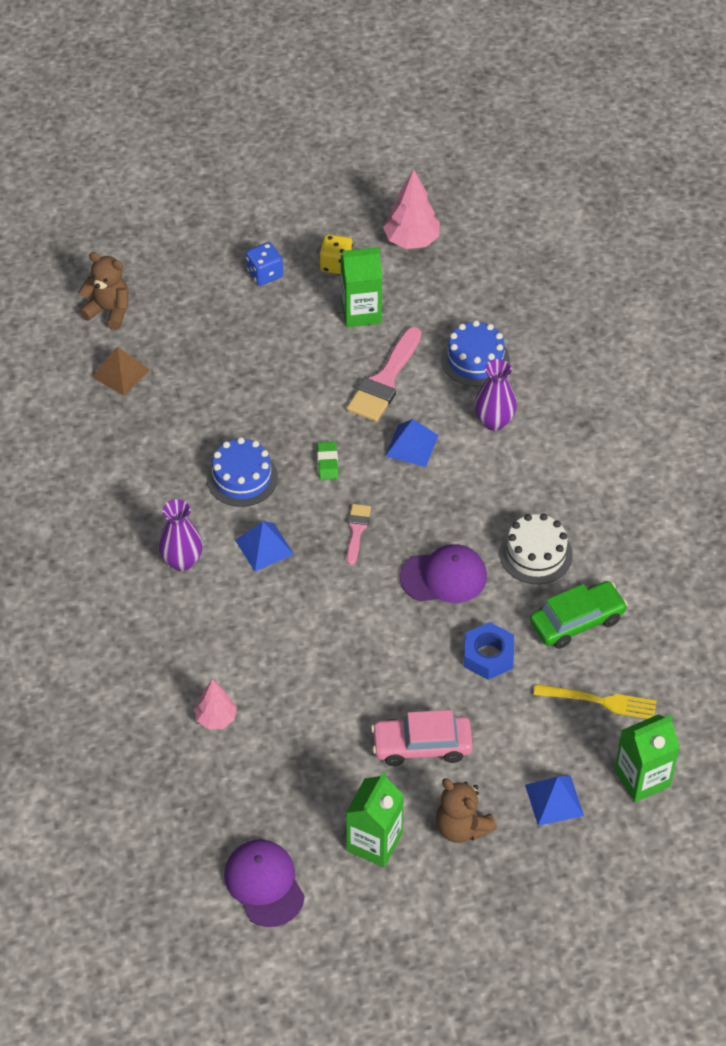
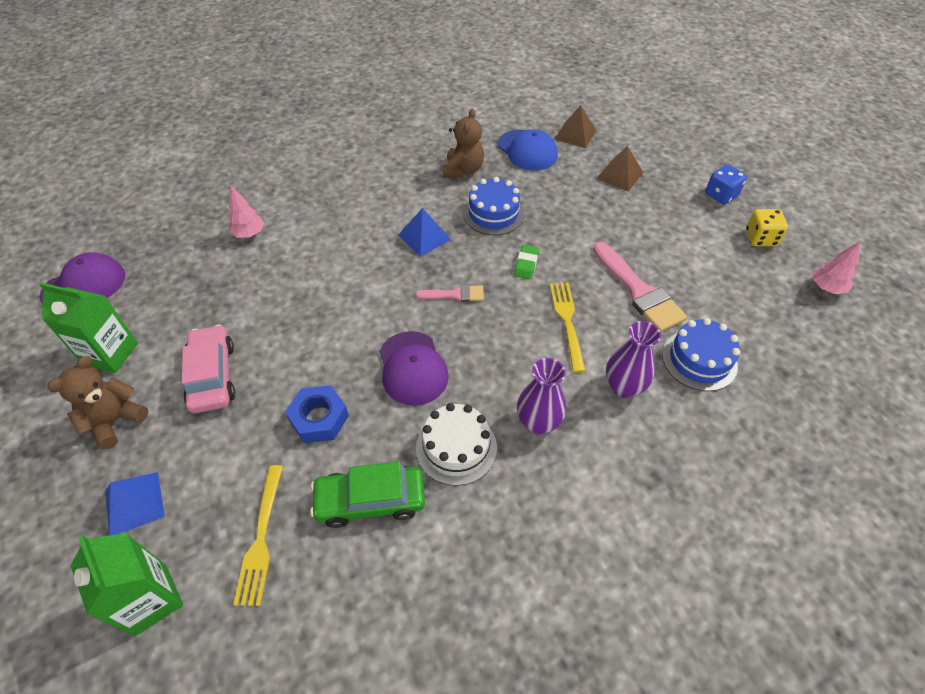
camera: 80 degrees right, 0 degrees up
(109, 311) = (633, 119): brown teddy bear -> brown teddy bear (463, 170)
(138, 426) = (527, 150): none -> blue cap
(182, 561) = (401, 192): purple vase -> purple vase (538, 422)
(208, 350) = (619, 175): none -> brown pyramid
(327, 463) = (526, 264): green eraser -> green eraser turned 60 degrees counterclockwise
(361, 312) = (713, 263): green carton -> none
(385, 380) = (638, 291): pink brush -> pink brush turned 135 degrees counterclockwise
(411, 240) = (826, 288): pink tree -> pink tree, size x0.63
(412, 445) = (567, 322): blue pyramid -> yellow fork
(577, 621) = (370, 500): green car -> green car turned 120 degrees clockwise

